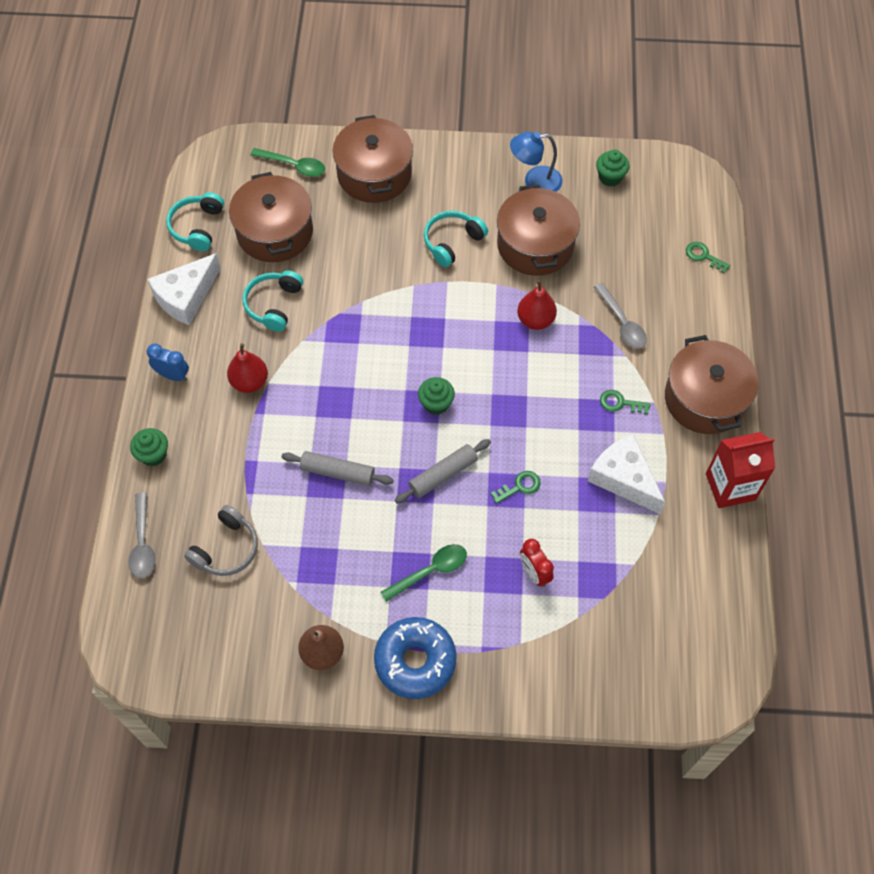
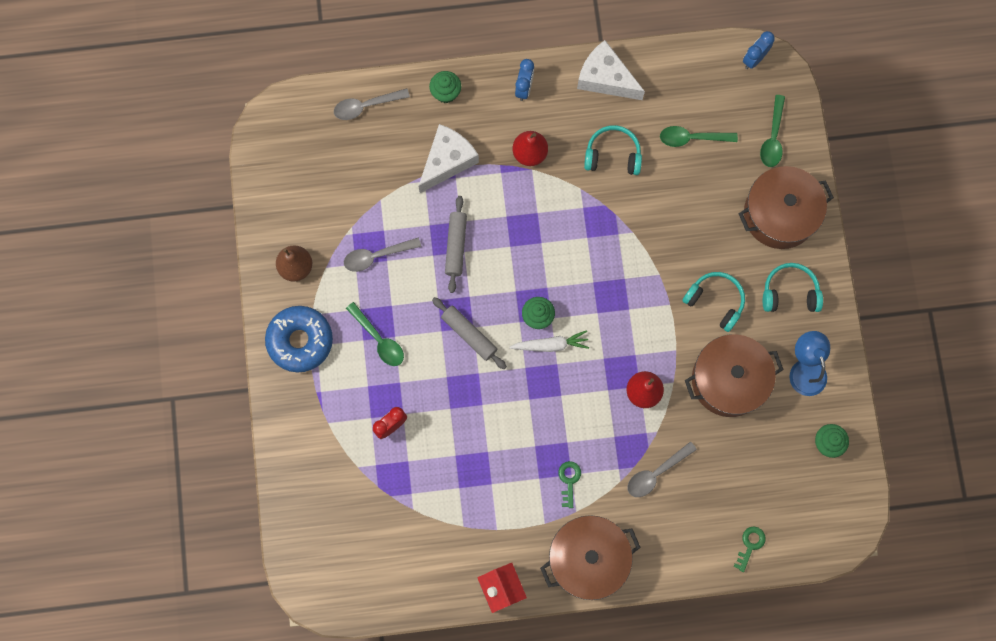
camera: 80 degrees right, 15 degrees up
(197, 227) = (683, 68): turquoise headphones -> turquoise headphones (789, 292)
(207, 166) = (754, 59): none -> blue clock
(226, 549) = (372, 172): grey headphones -> none
(275, 232) = (692, 138): brown pot -> green spoon
(330, 558) = (377, 256): none -> grey spoon
(470, 396) = (551, 345): none -> white carrot
(519, 486) = (469, 402): green key -> none
(623, 478) = (493, 491): white cheese -> white cheese (447, 161)

